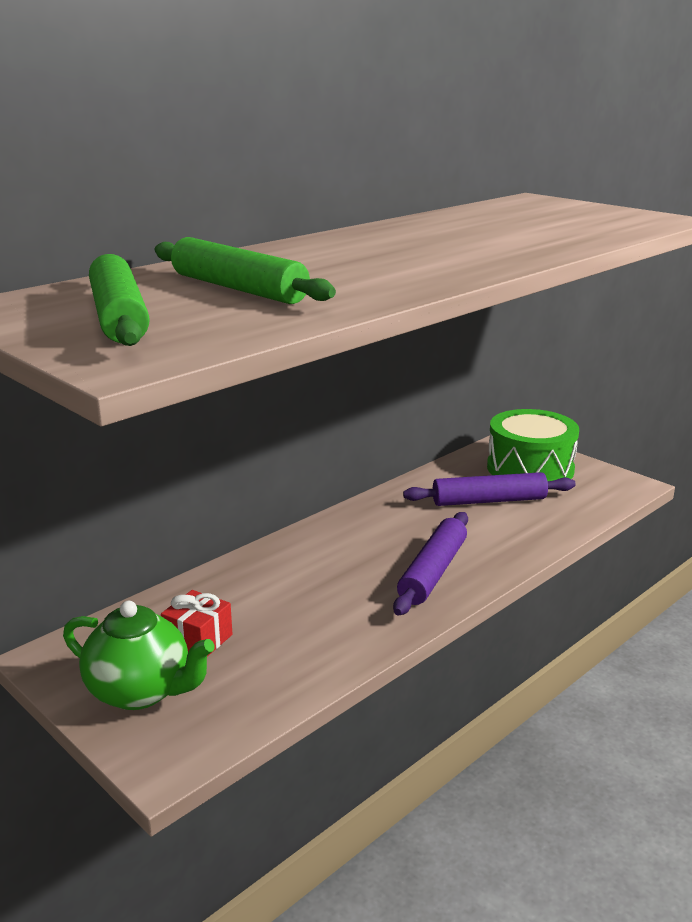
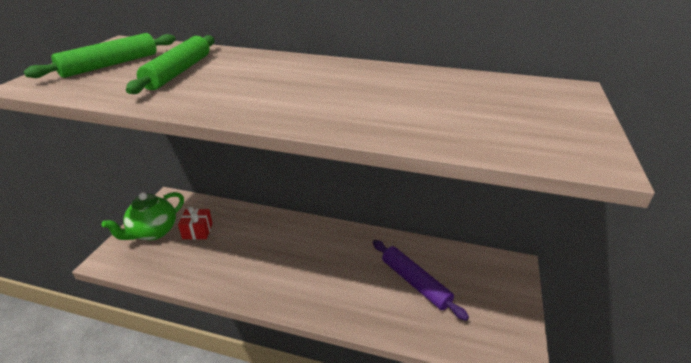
camera: 60 degrees right, 10 degrees up
(141, 691) = (153, 232): green teapot -> green teapot turned 45 degrees clockwise
(432, 572) = (306, 287): purple rolling pin -> none
(530, 468) = (483, 288): green drum -> none

